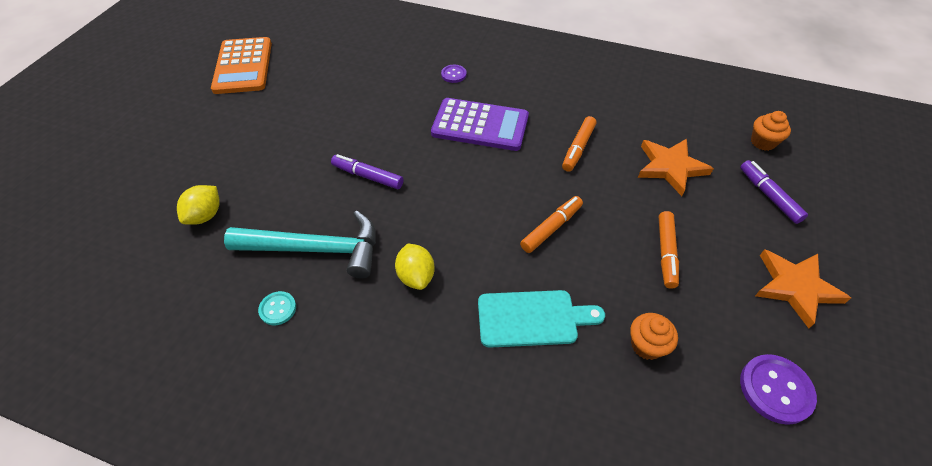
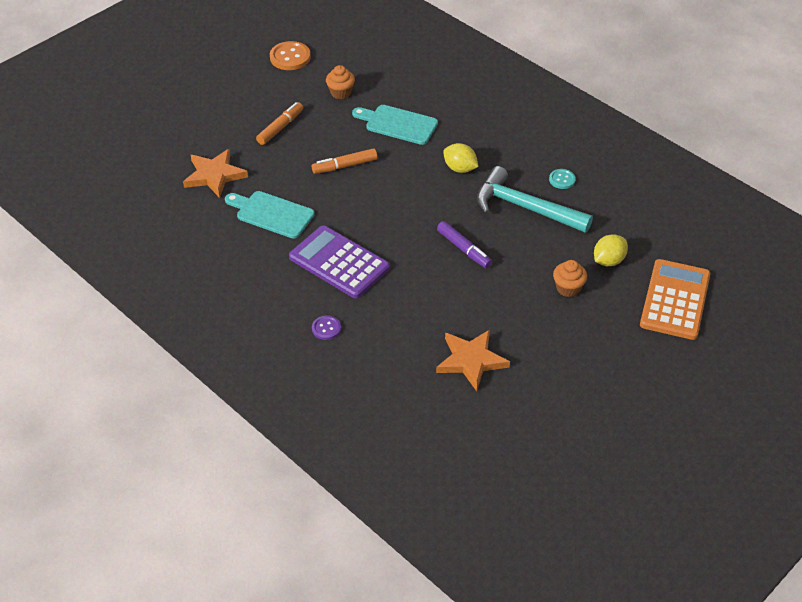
camera: 155 degrees left, 5 degrees down
(243, 66) = (554, 425): orange calculator -> orange calculator (675, 300)
(416, 276) = (460, 168): yellow lemon -> yellow lemon turned 60 degrees counterclockwise
(578, 148) = (272, 214): orange marker -> turquoise cutting board
(762, 142) = (119, 168): orange cupcake -> orange cupcake (568, 288)
(768, 196) = (168, 134): purple marker -> none
(775, 389) = (290, 57): purple button -> orange button
(795, 287) = (221, 87): orange star -> orange star (471, 360)

